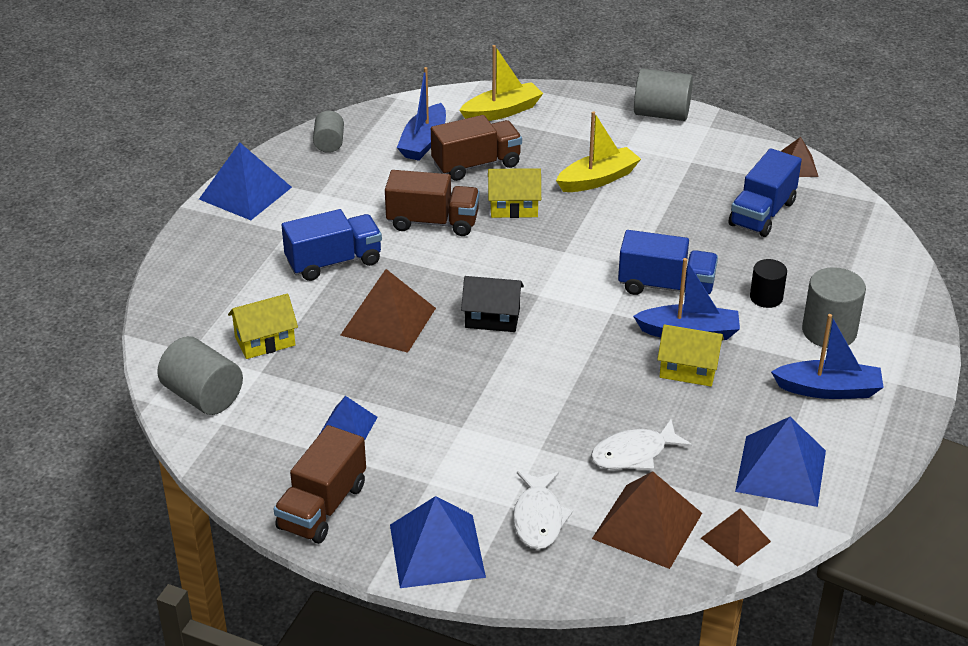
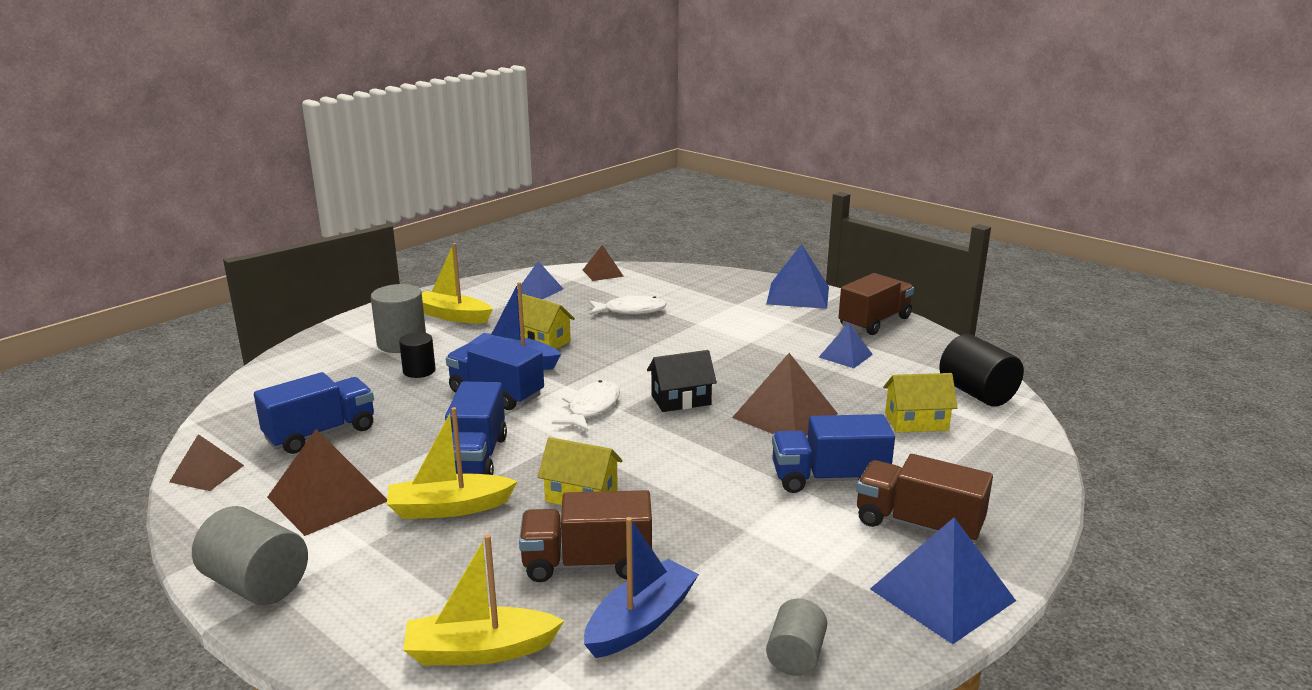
camera: 160 degrees left, 15 degrees down
(203, 396) = (977, 393): grey cylinder -> black cylinder
(433, 222) = (691, 499): brown truck -> brown truck (918, 525)
(492, 318) = (681, 400): black house -> black house turned 45 degrees counterclockwise
(538, 518) = (721, 296): white fish -> white fish (591, 408)
(619, 220) = (475, 458): none -> blue truck
(647, 526) = (652, 284): brown pyramid -> brown pyramid (328, 499)
(781, 470) = (539, 290): blue pyramid -> blue pyramid, size x0.59
(828, 389) = (453, 316): blue boat -> yellow boat

